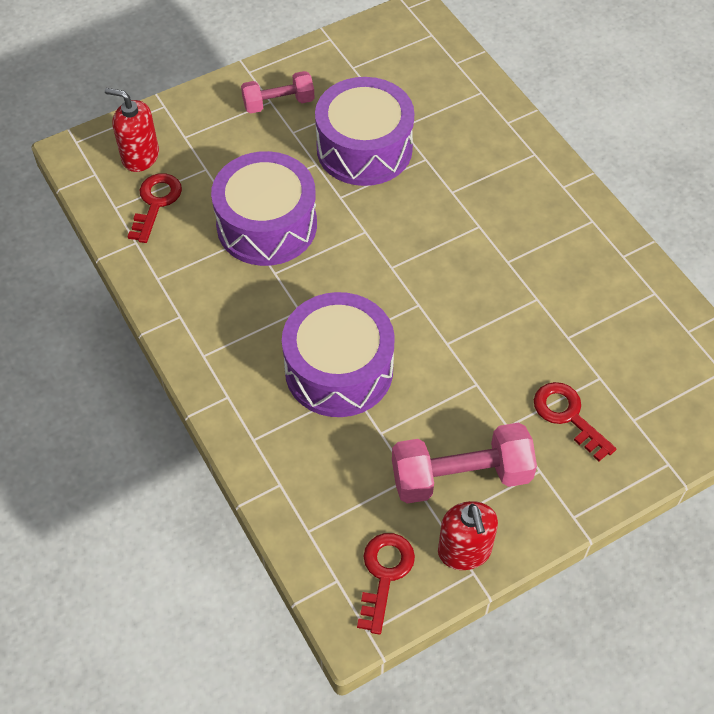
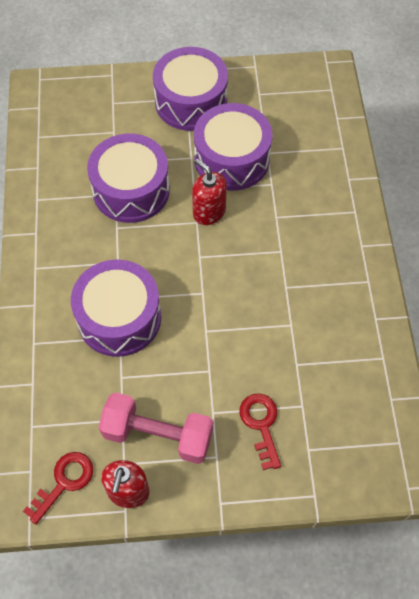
camera: 25 degrees right, 5 degrees up
(140, 156) = (75, 106): red soap dispenser -> red soap dispenser (209, 212)
(156, 203) = (66, 144): red key -> none
(278, 103) = (191, 102): pink dumbbell -> purple drum

